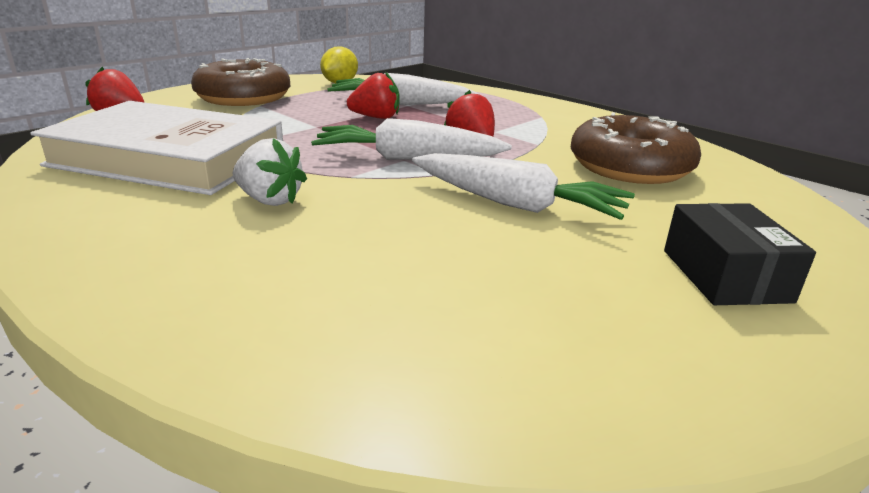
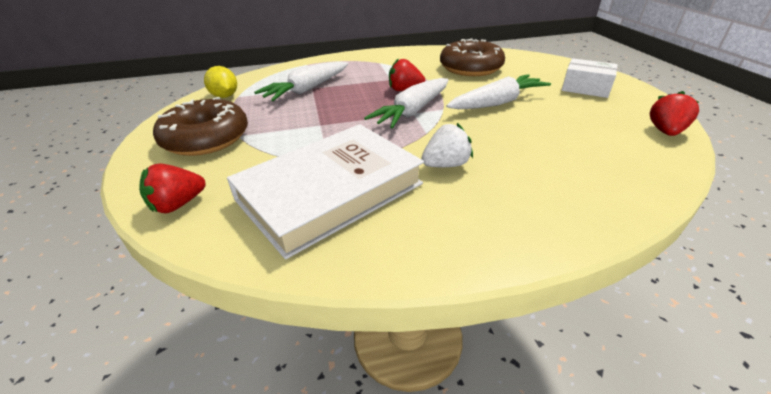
camera: 55 degrees left, 10 degrees up
(376, 117) = (326, 102): red strawberry -> red strawberry (665, 131)
(725, 275) = (585, 88): black box -> white box

